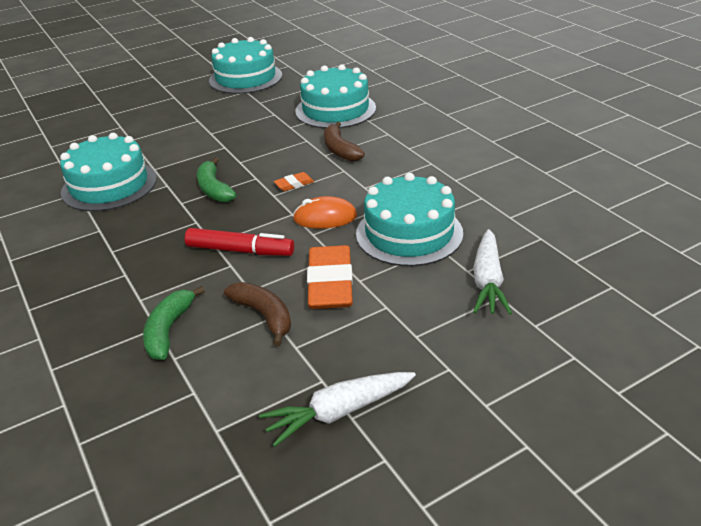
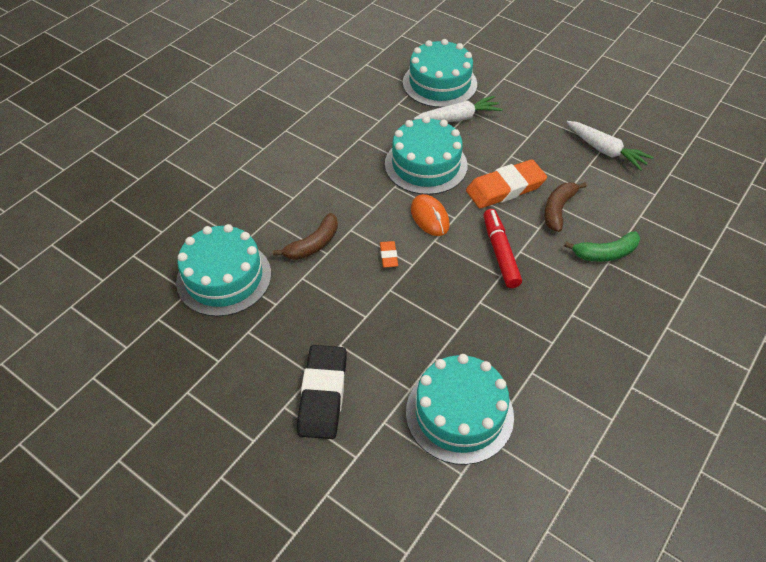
camera: 115 degrees left, 15 degrees up
(190, 134) = (323, 394): none -> black eraser
(214, 189) = (423, 313): green banana -> none
(245, 78) = (142, 412): turquoise cake -> turquoise cake (439, 83)
(294, 184) = (388, 256): orange eraser -> orange eraser turned 45 degrees clockwise

